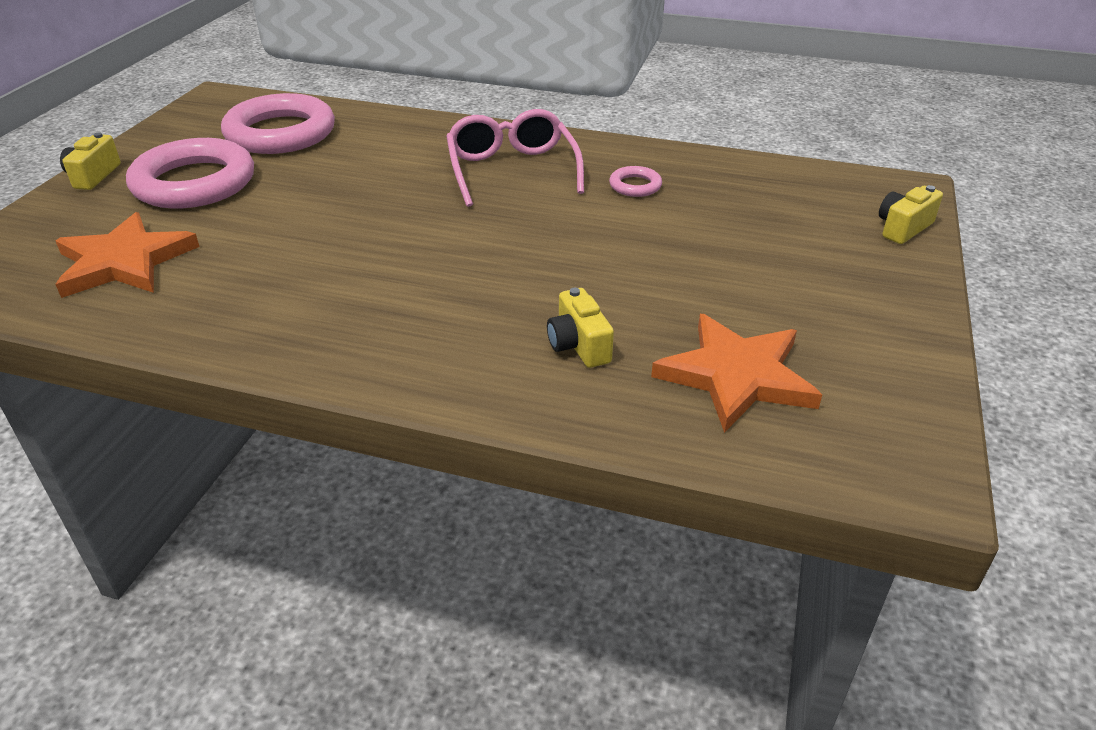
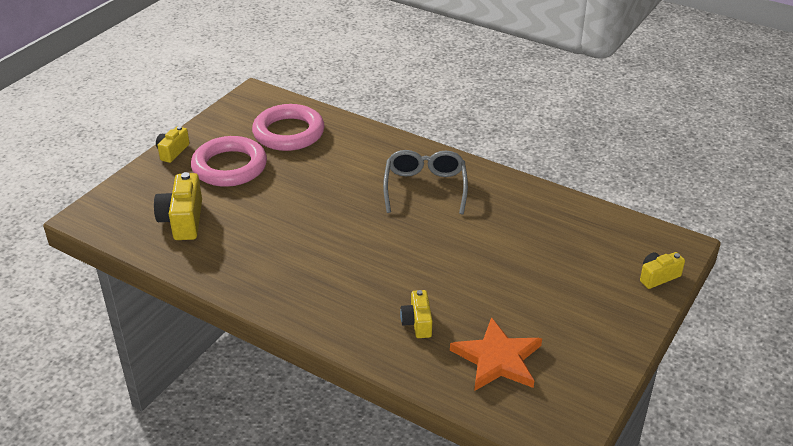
camera: 15 degrees right, 0 degrees up
(124, 262) = (183, 220): orange star -> yellow camera
(512, 170) = (425, 187): pink glasses -> grey glasses
(635, 186) = (499, 213): pink ring -> none

